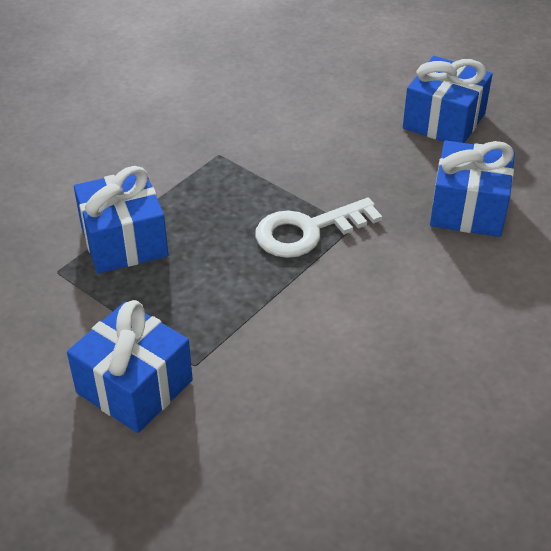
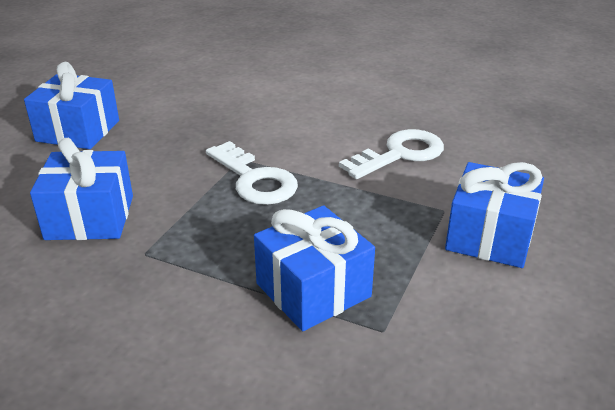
camera: 105 degrees left, 10 degrees down
(322, 362) = (400, 154): none -> white key
(468, 208) = (201, 113): blue gift -> blue gift (90, 217)

